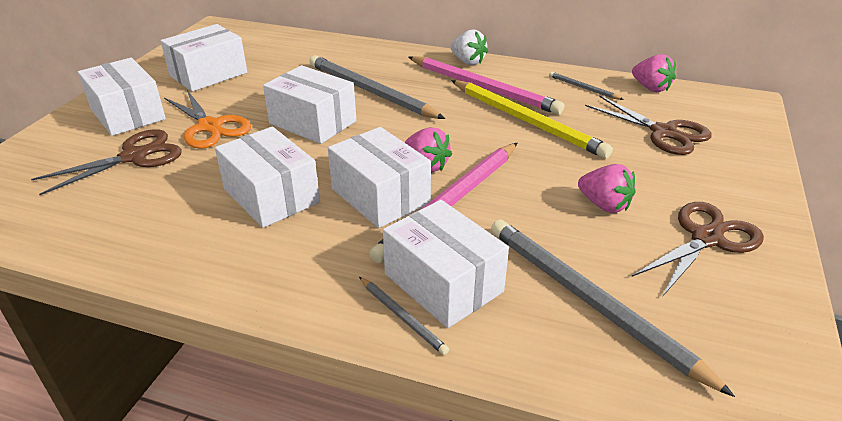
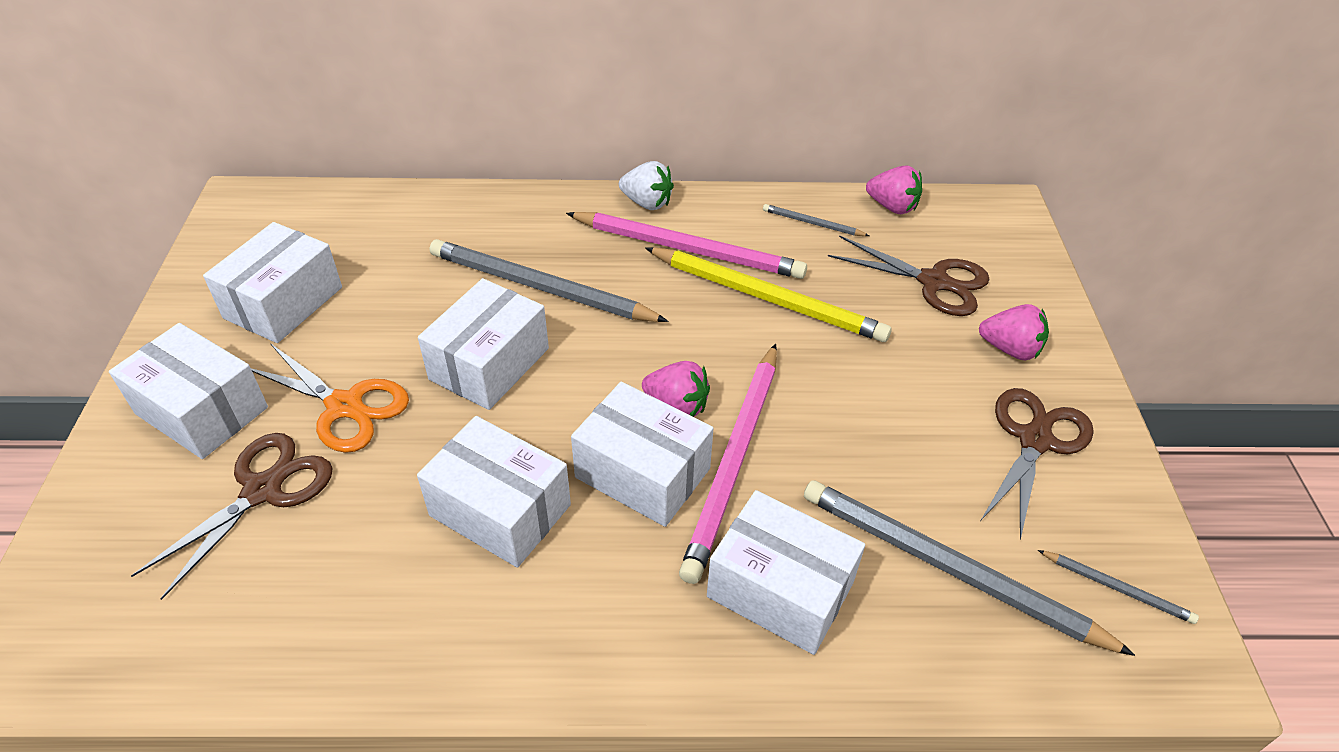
camera: 20 degrees left, 10 degrees up
(313, 122) = (489, 364): white box -> white box turned 75 degrees counterclockwise
(402, 317) = (756, 654): grey pencil -> grey pencil (1117, 588)
(604, 205) = (910, 418): pink strawberry -> pink strawberry (1010, 349)

